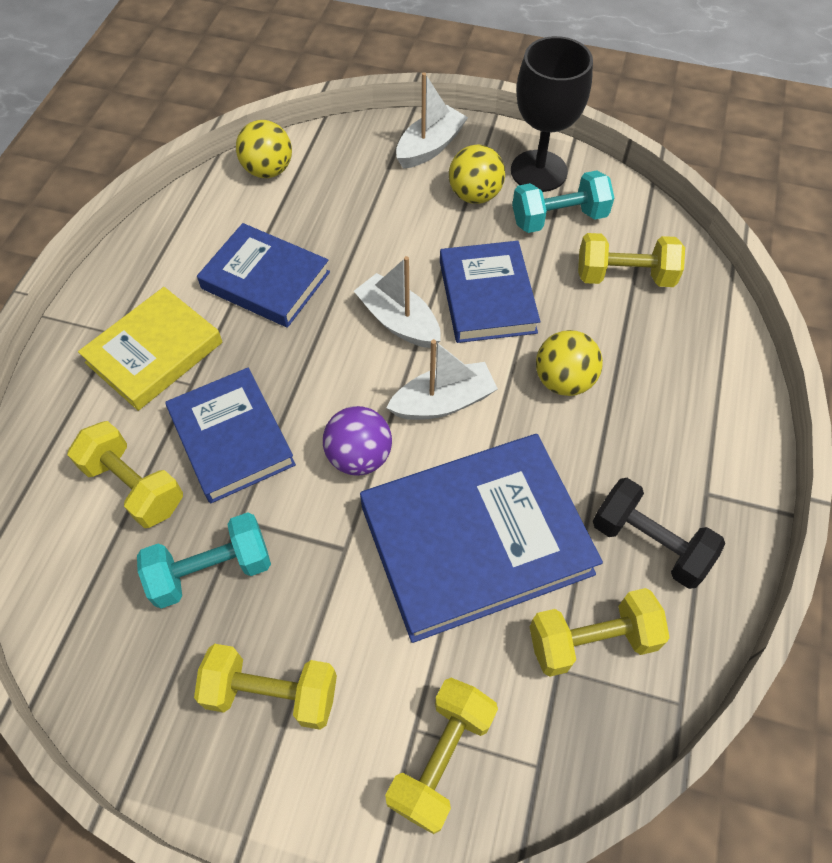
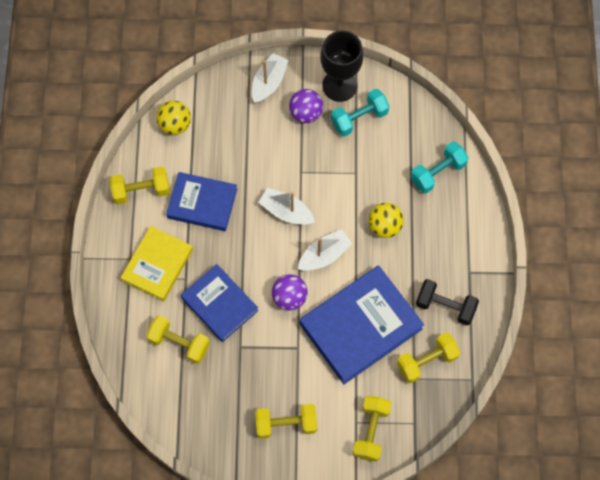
camera: 15 degrees left, 10 degrees up
(211, 570) = (236, 375): turquoise dumbbell -> turquoise dumbbell (437, 172)
(475, 195) = (306, 113): yellow ball -> purple ball
(487, 296) = (331, 183): blue book -> none
(624, 276) = (404, 150): yellow dumbbell -> yellow dumbbell (141, 190)

